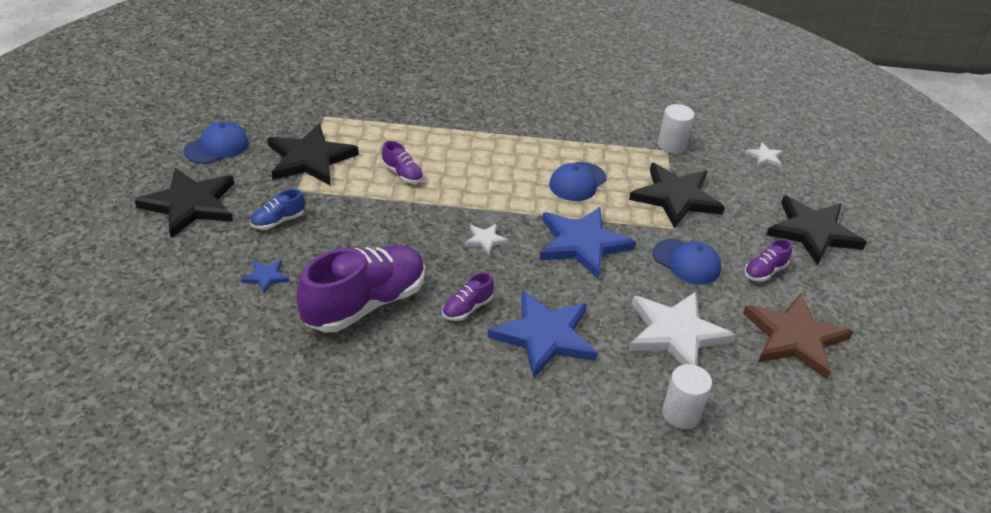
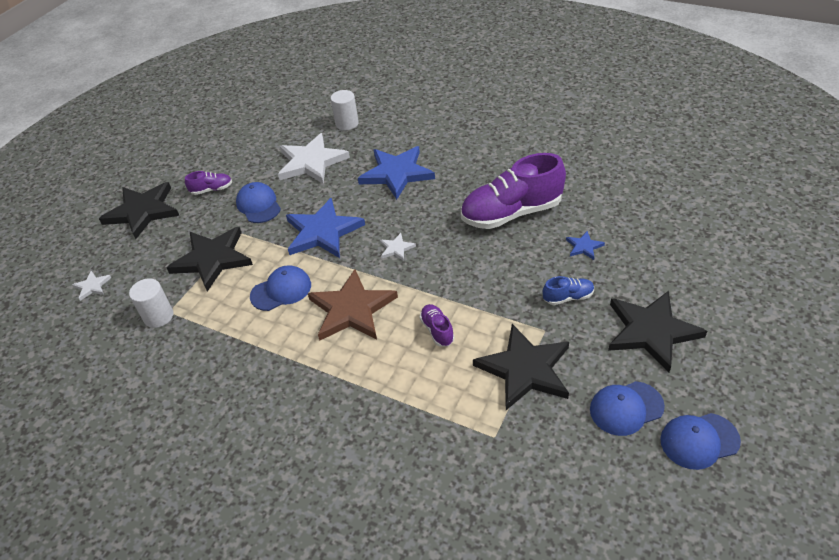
camera: 150 degrees left, 5 degrees up
(157, 137) = (699, 440): none -> blue cap
(467, 308) = (439, 199): purple shoe -> none
(794, 338) = (241, 148): brown star -> brown star (352, 309)

